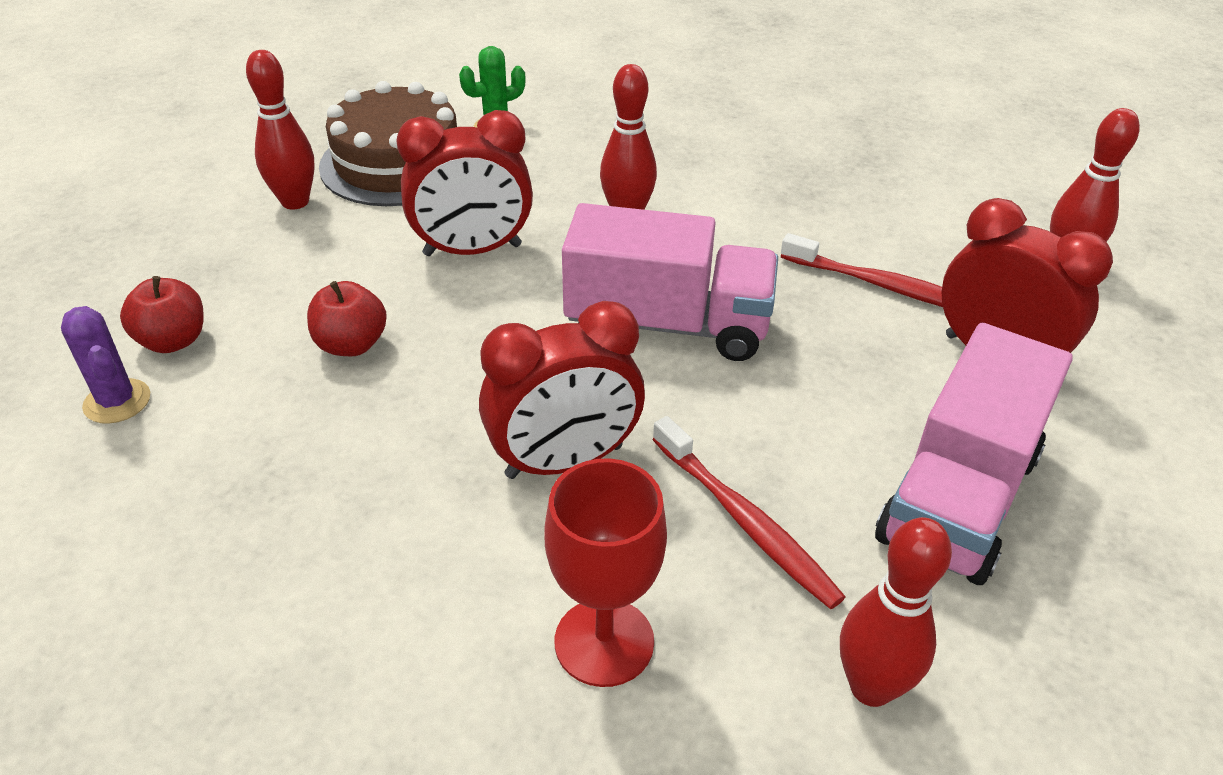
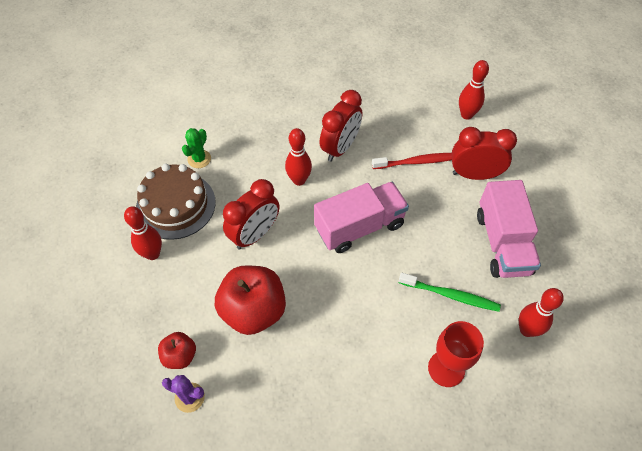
camera: 35 degrees left, 15 degrees up
(351, 345) = (253, 311): red apple -> red apple, size x1.93
(564, 462) = (377, 310): red clock -> red clock (340, 148)
(745, 521) = (450, 295): red toothbrush -> green toothbrush

